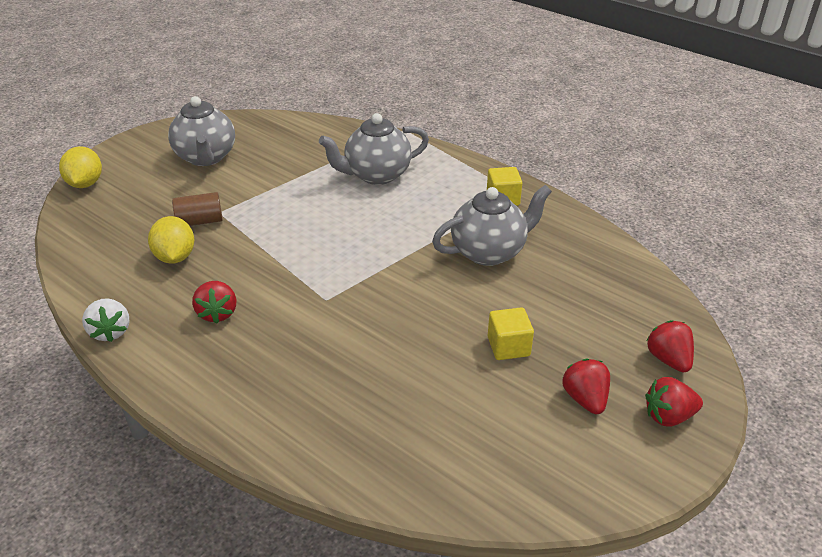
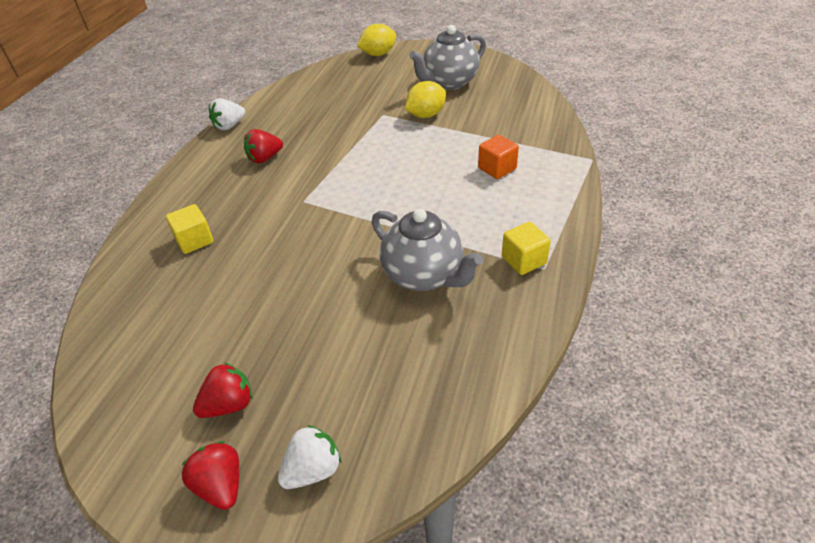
camera: 70 degrees right, 5 degrees up
(175, 257) = (318, 118): yellow lemon -> yellow lemon (426, 115)
(200, 221) = (365, 111): brown cylinder -> none
(376, 175) = (497, 168): grey teapot -> orange cube
(508, 346) = (285, 328): yellow cube -> yellow cube (194, 240)
(668, 359) = (313, 470): red strawberry -> white strawberry

